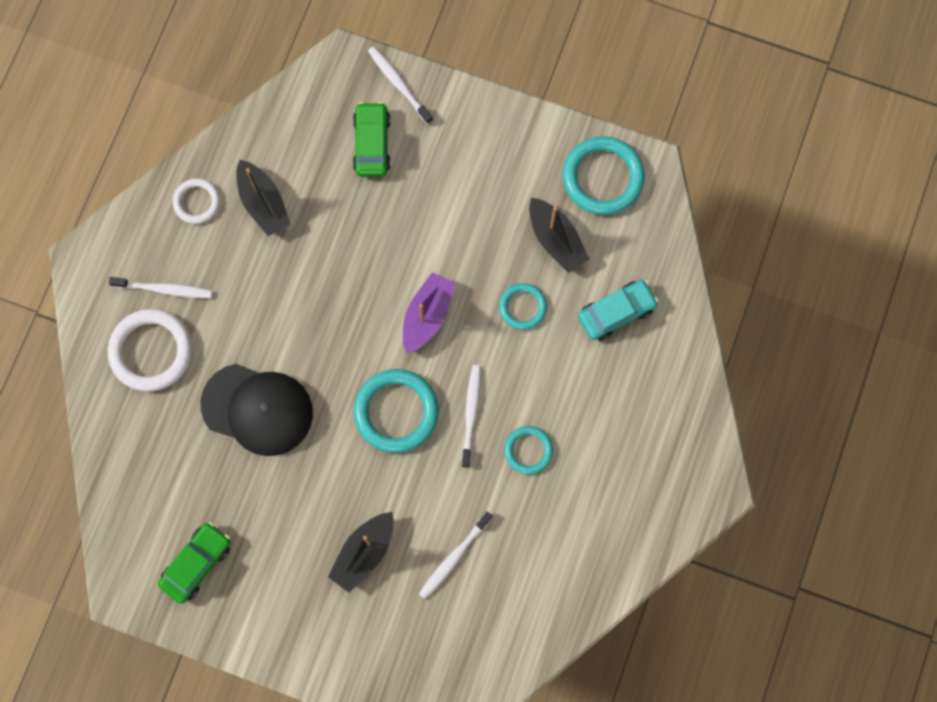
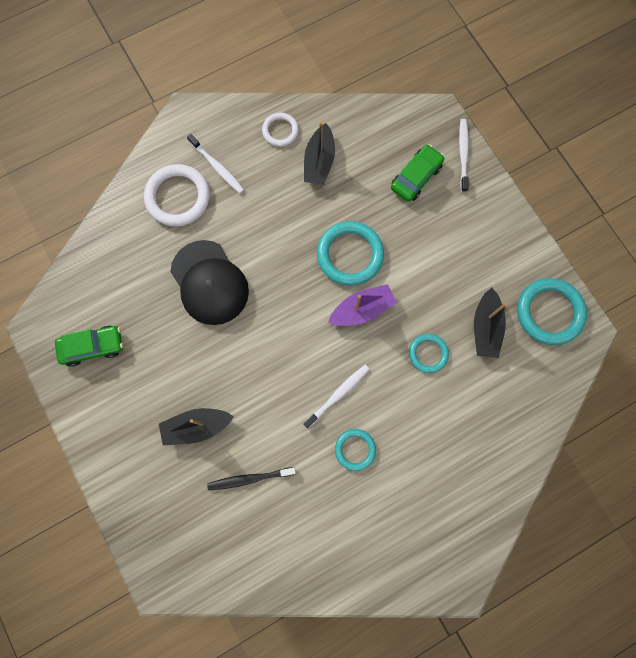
camera: 40 degrees right, 0 degrees up
(396, 412) = (292, 354): turquoise ring -> turquoise ring (350, 255)
(454, 557) = (249, 478): white toothbrush -> black toothbrush
(616, 312) = (487, 407): turquoise car -> none

